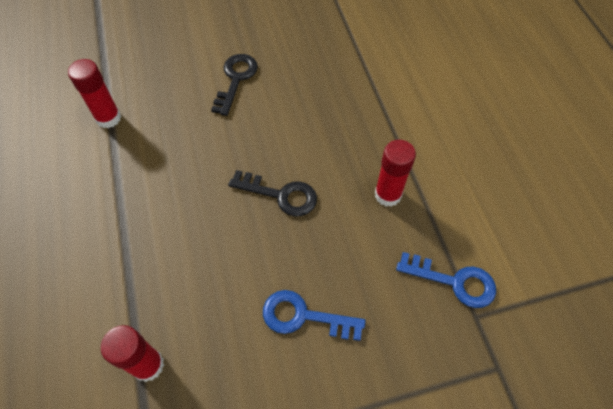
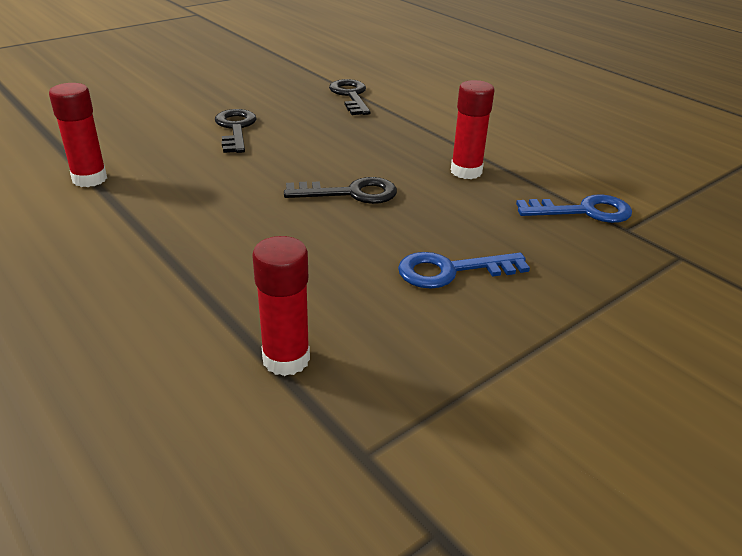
camera: 25 degrees left, 25 degrees down
(351, 54) = (350, 96): none -> black key

